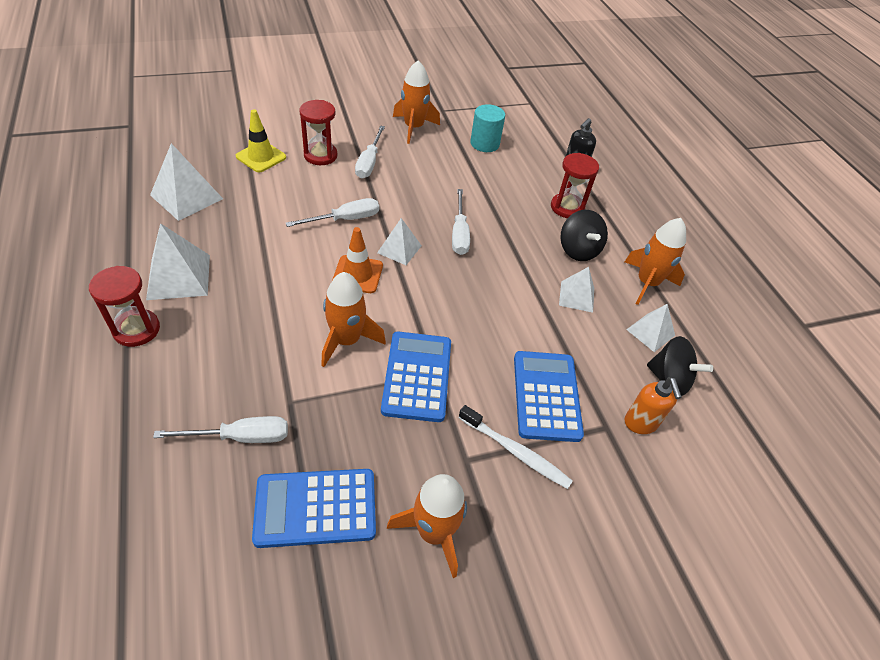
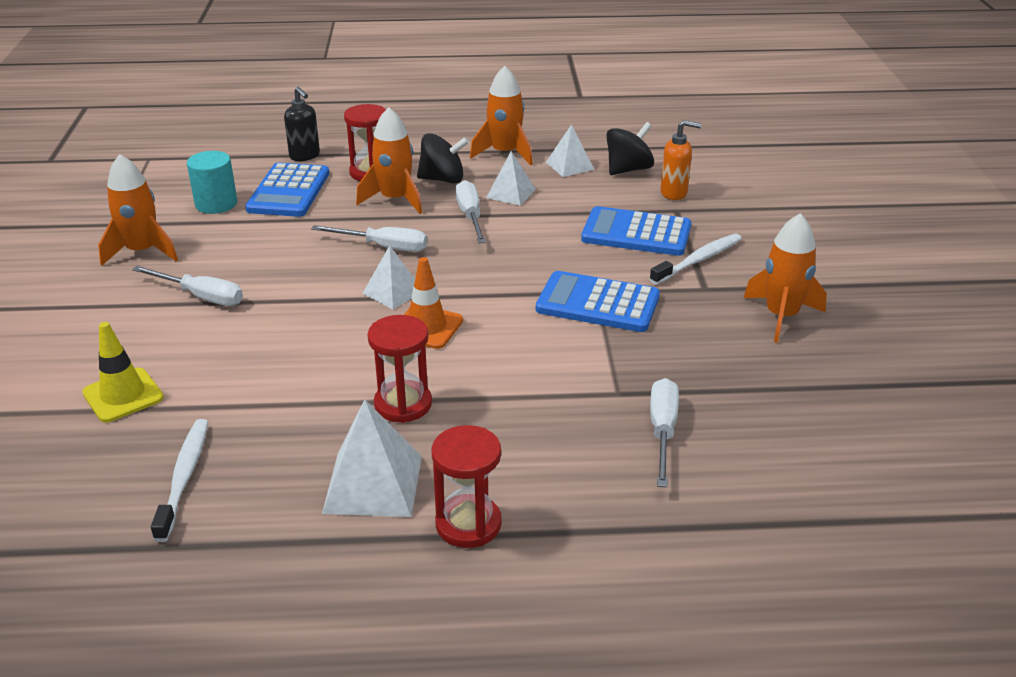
camera: 70 degrees left, 15 degrees down
(186, 197) = (184, 477): white pyramid -> white toothbrush
(316, 508) = (754, 383): blue calculator -> blue calculator (289, 191)
(320, 155) = (156, 337): red hourglass -> red hourglass (403, 404)
(345, 219) = (316, 328): white screwdriver -> white screwdriver (470, 216)
(346, 340) = (534, 345): orange rocket -> orange rocket (395, 199)

